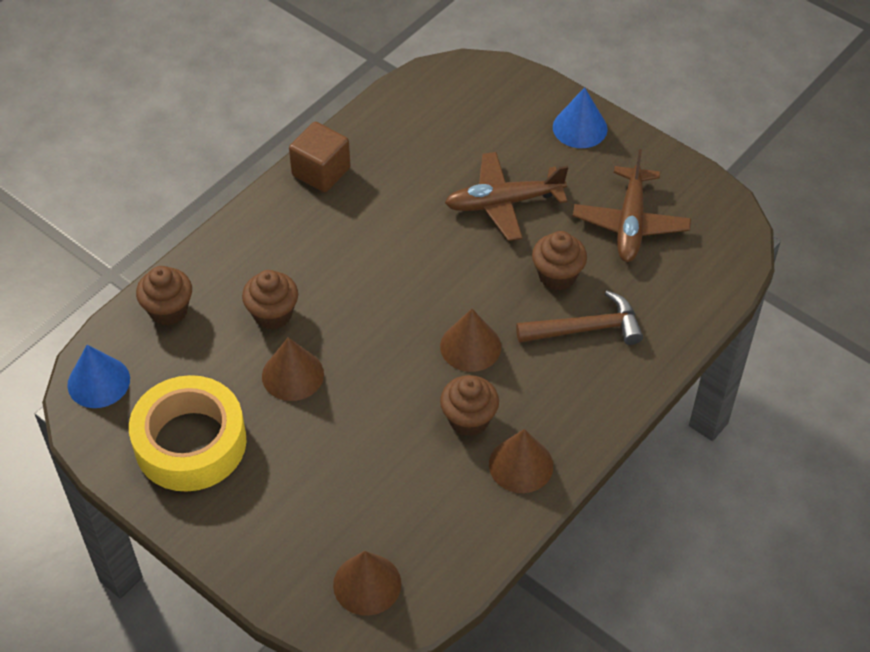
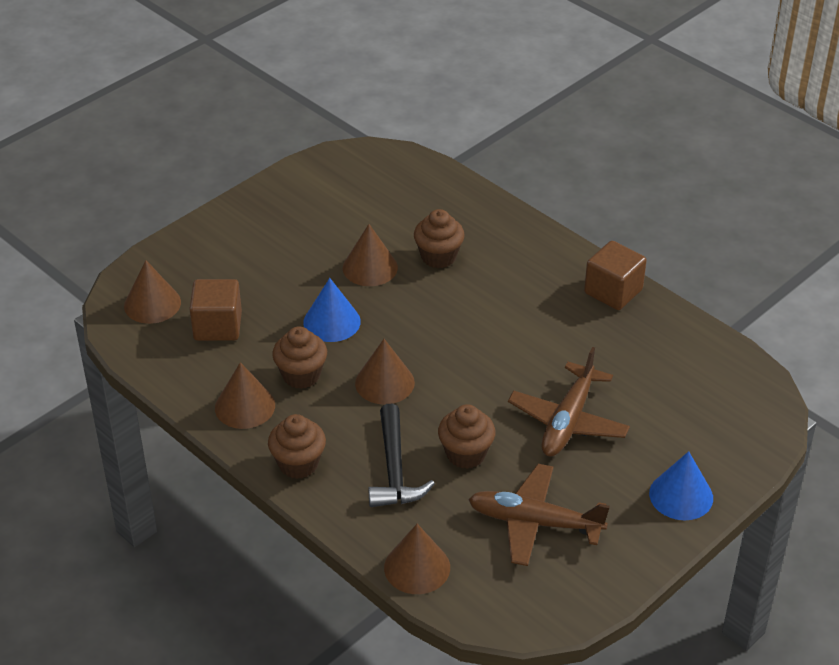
camera: 95 degrees right, 10 degrees down
(98, 382) = (380, 161): blue cone -> blue cone (332, 322)
(168, 310) = (450, 197): brown cupcake -> brown cupcake (298, 464)
(190, 443) = (310, 210): yellow tape -> none
(400, 509) = (217, 326): none -> brown cube
(503, 203) = (568, 421): brown plane -> brown plane turned 150 degrees counterclockwise
(586, 328) = (395, 469): brown hammer -> black hammer
(699, 303) = (417, 567): none -> brown cone

